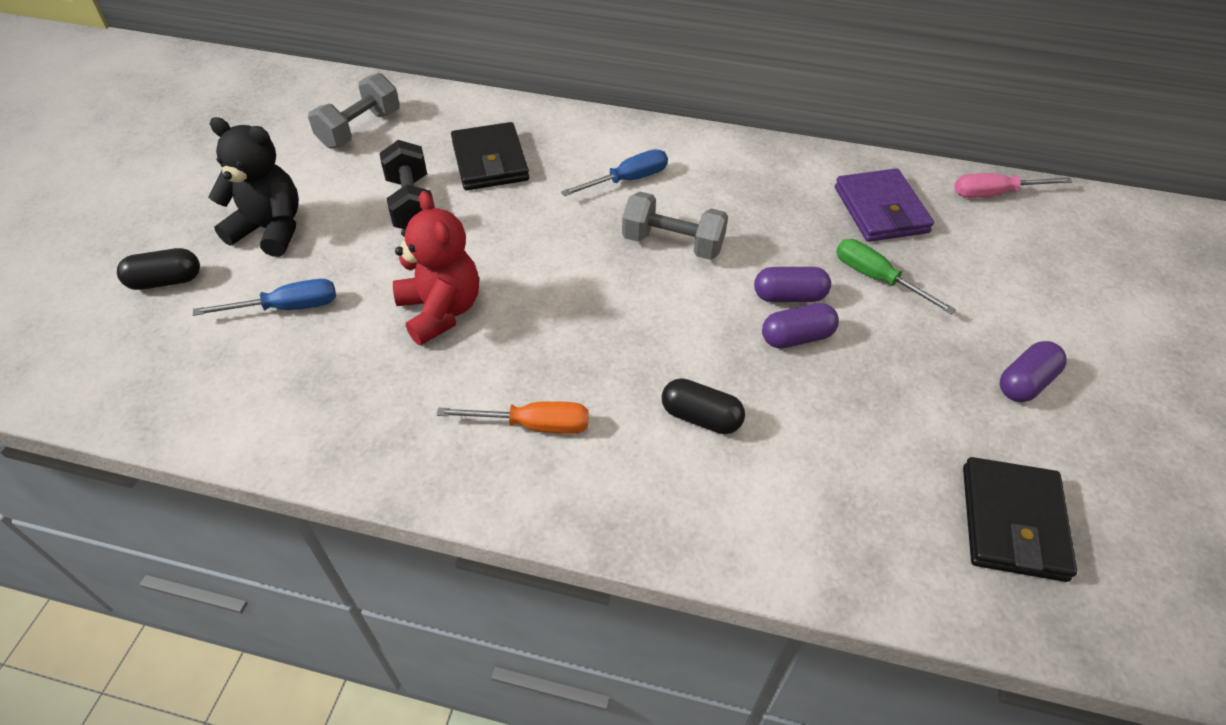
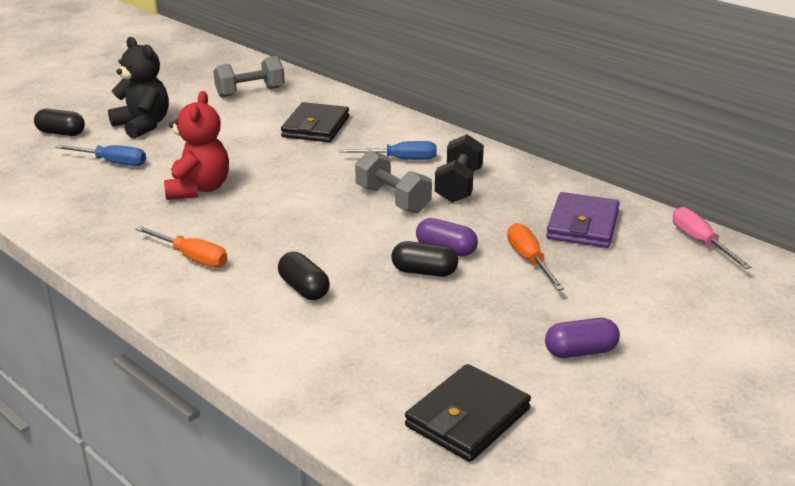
camera: 30 degrees right, 20 degrees down
(412, 204) = (240, 135): black dumbbell -> black dumbbell (459, 186)
(797, 337) = (424, 272): purple capsule -> black capsule
(877, 278) = (529, 260): green screwdriver -> orange screwdriver
(995, 194) = (700, 242): pink screwdriver -> pink screwdriver turned 45 degrees clockwise

